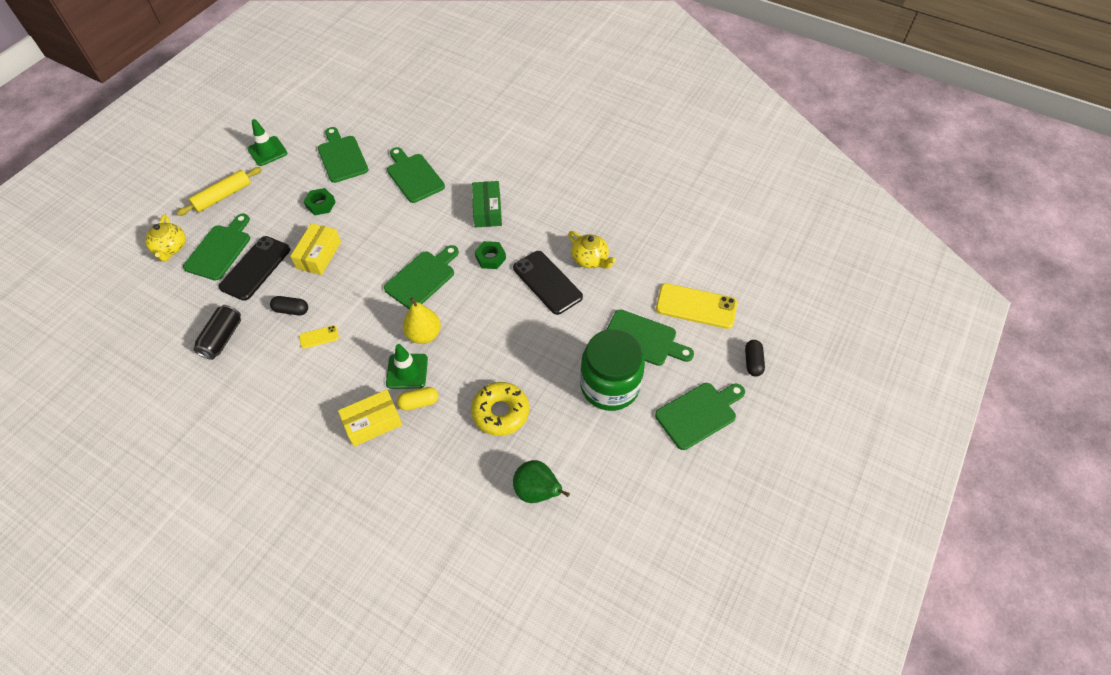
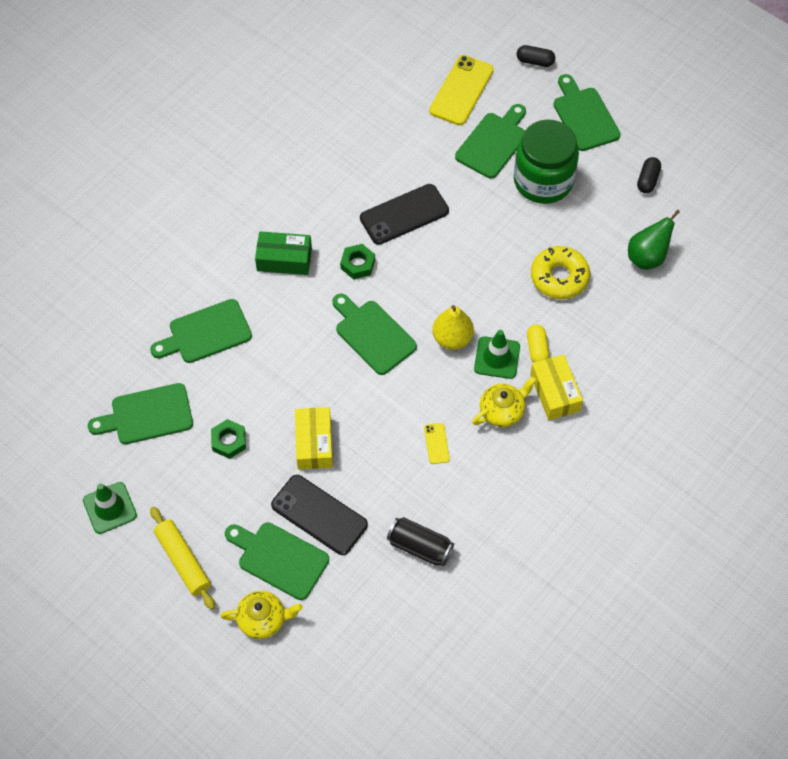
camera: 80 degrees left, 5 degrees up
(291, 310) = (392, 473): black capsule -> black capsule (647, 180)
(319, 255) = (314, 443): yellow box -> yellow box turned 60 degrees clockwise
(590, 259) = (380, 170): yellow teapot -> yellow teapot (502, 411)

